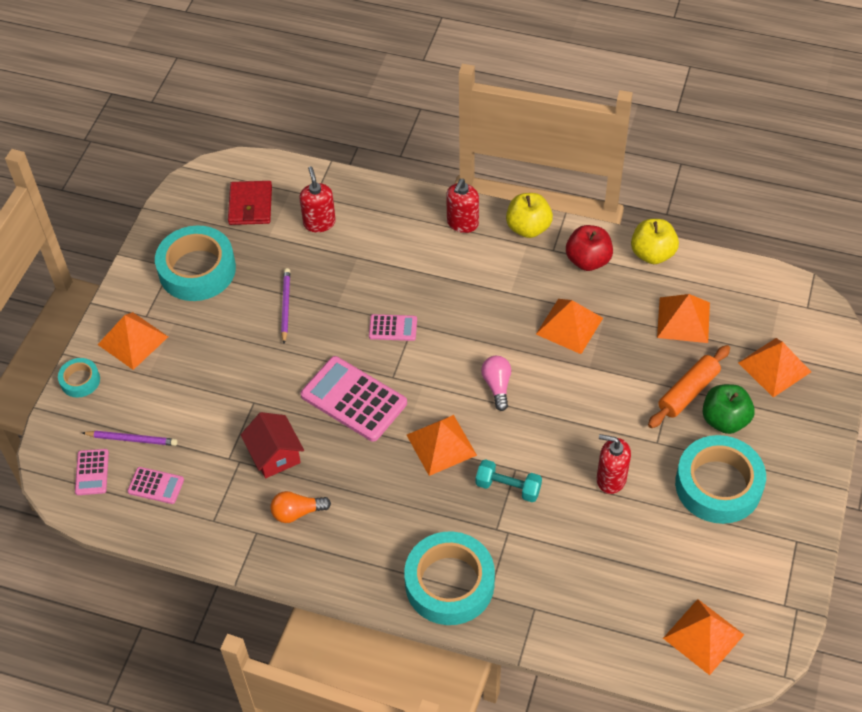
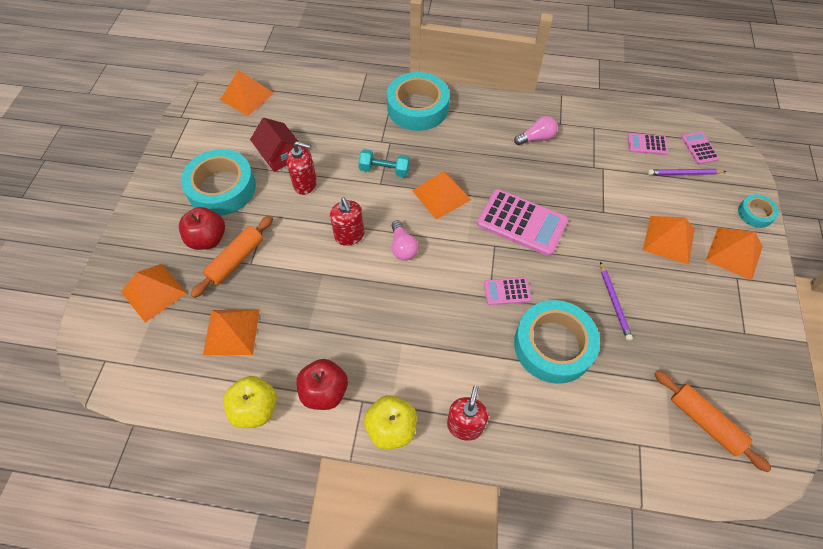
camera: 170 degrees right, 5 degrees up
(197, 270) = (717, 332): turquoise tape -> turquoise tape (553, 345)
(250, 205) = (705, 422): red wallet -> orange rolling pin
(275, 455) = (569, 174): red house -> red house (279, 155)
(297, 512) = (536, 138): orange light bulb -> pink light bulb
(319, 222) = (620, 407): red soap dispenser -> red soap dispenser (349, 236)
(569, 326) = (342, 312): orange pyramid -> orange pyramid (669, 239)
(724, 420) = (208, 239): green apple -> red apple

